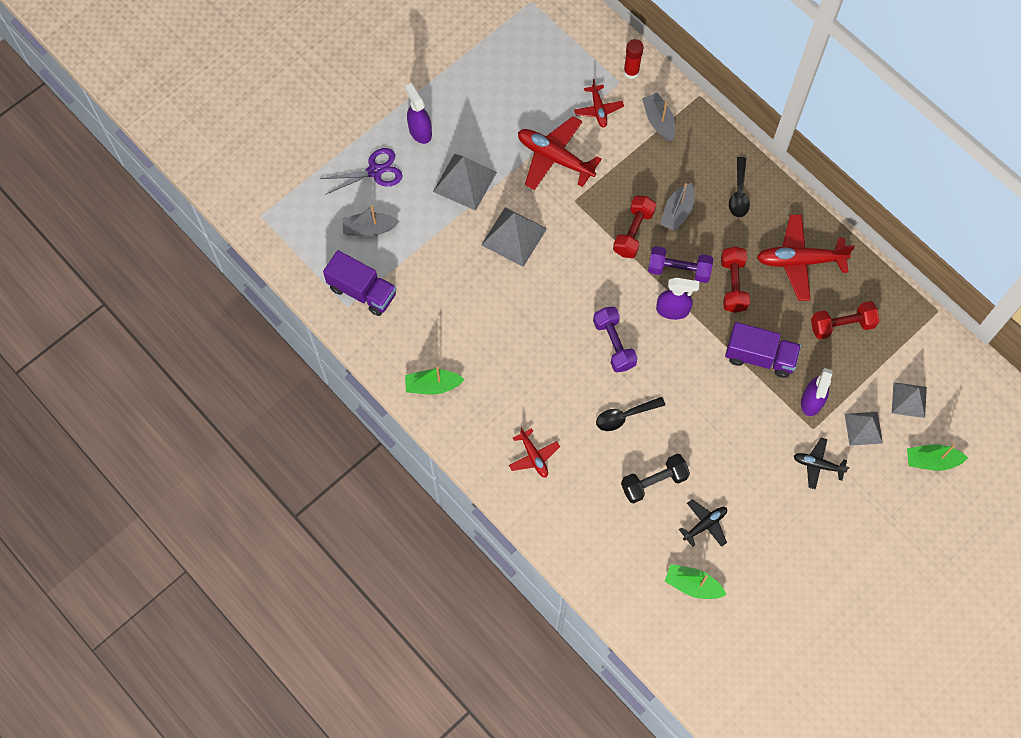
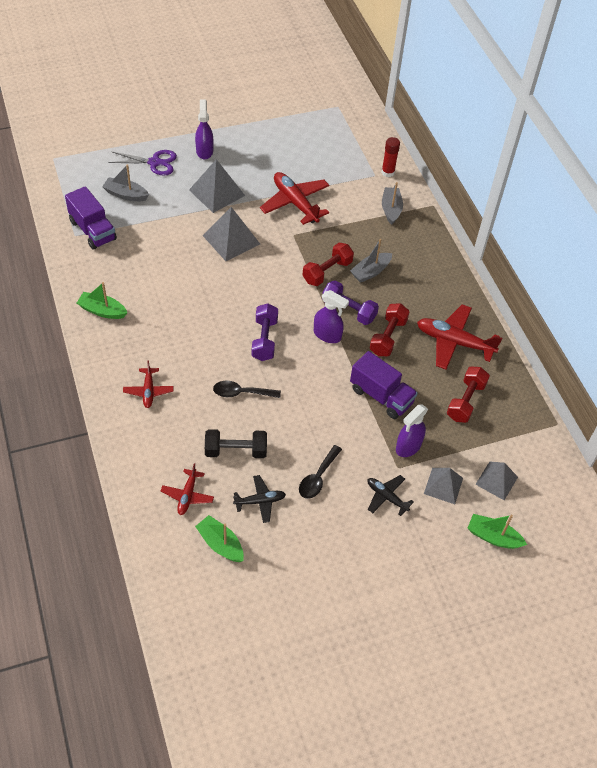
camera: 20 degrees right, 15 degrees down
(598, 109) = (348, 186): red plane -> red plane (187, 495)
(739, 193) = (428, 278): black spoon -> black spoon (318, 477)
(842, 325) = (465, 401): red dumbbell -> red dumbbell turned 75 degrees counterclockwise

